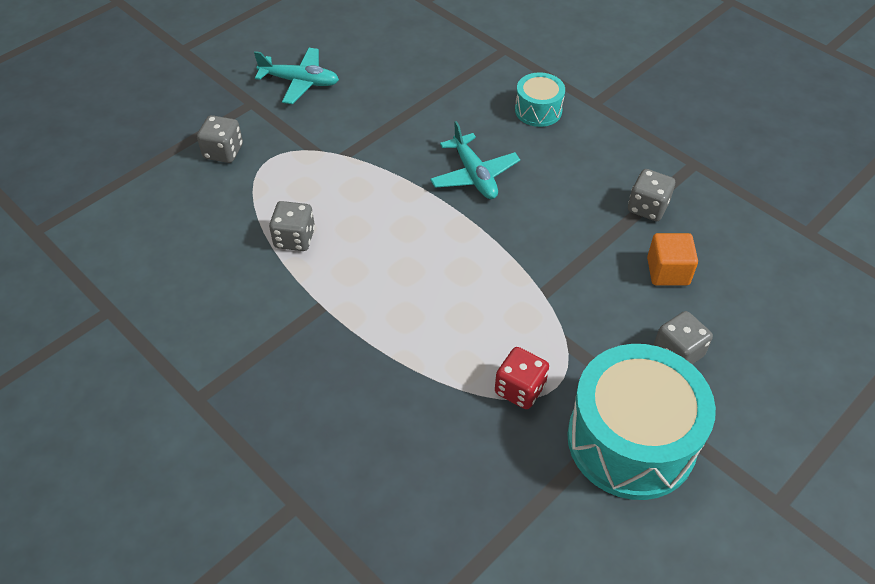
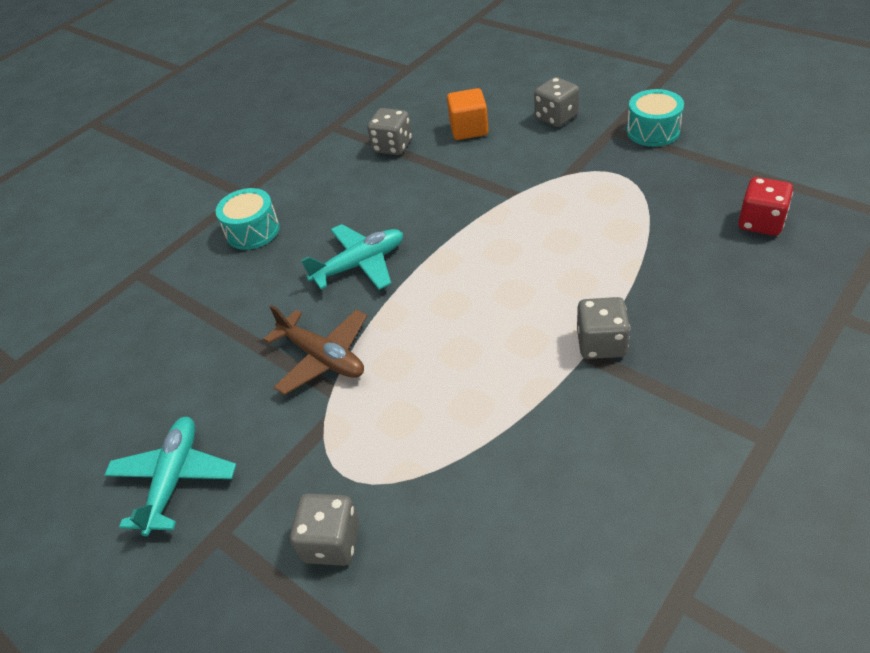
camera: 90 degrees left, 5 degrees down
(294, 238) = (489, 406): grey dice -> grey dice (601, 343)
(377, 150) = (322, 357): none -> brown plane
(520, 389) = (631, 194): red dice -> red dice (761, 222)
(631, 440) = (653, 131): turquoise drum -> turquoise drum, size x0.49

